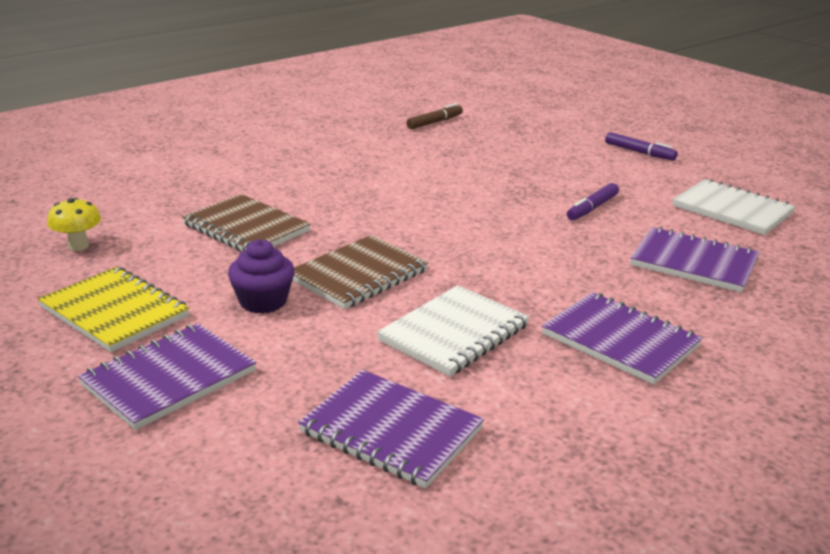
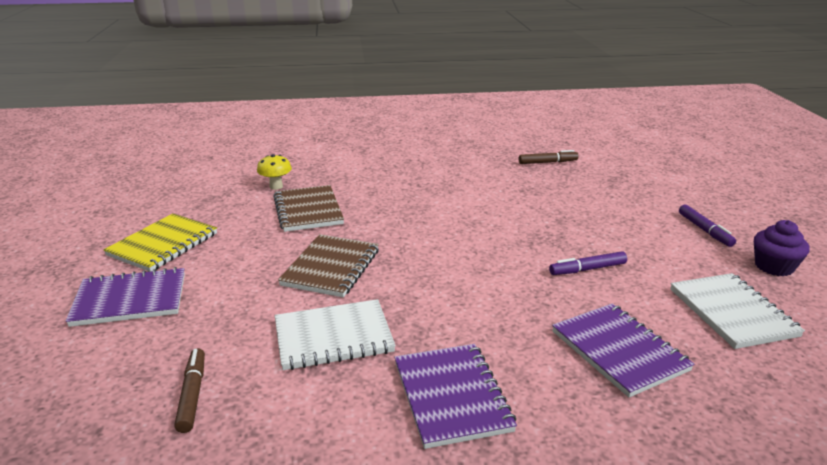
camera: 35 degrees right, 0 degrees up
(78, 246) = (203, 195): yellow mushroom -> yellow mushroom (276, 186)
(115, 312) = (163, 244): yellow notebook -> yellow notebook turned 45 degrees clockwise
(263, 301) = (248, 266): purple cupcake -> purple cupcake (774, 266)
(359, 275) = (331, 268): brown notebook -> brown notebook turned 60 degrees counterclockwise
(391, 431) = (192, 394): purple notebook -> brown marker

